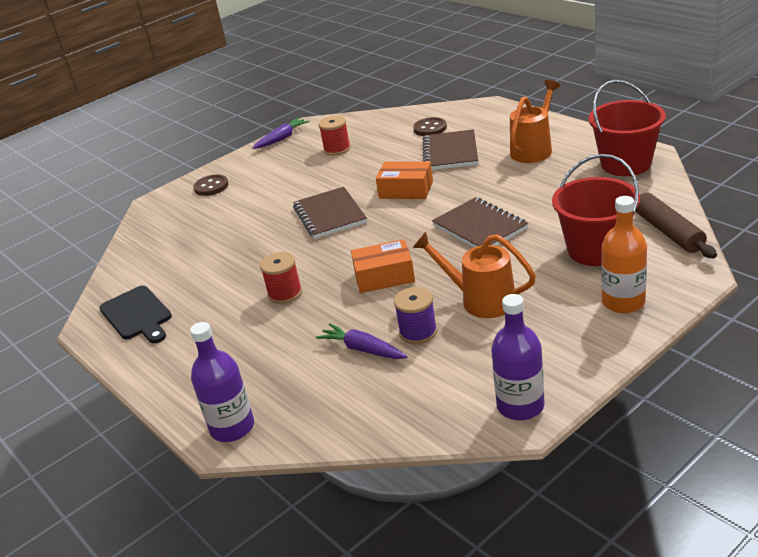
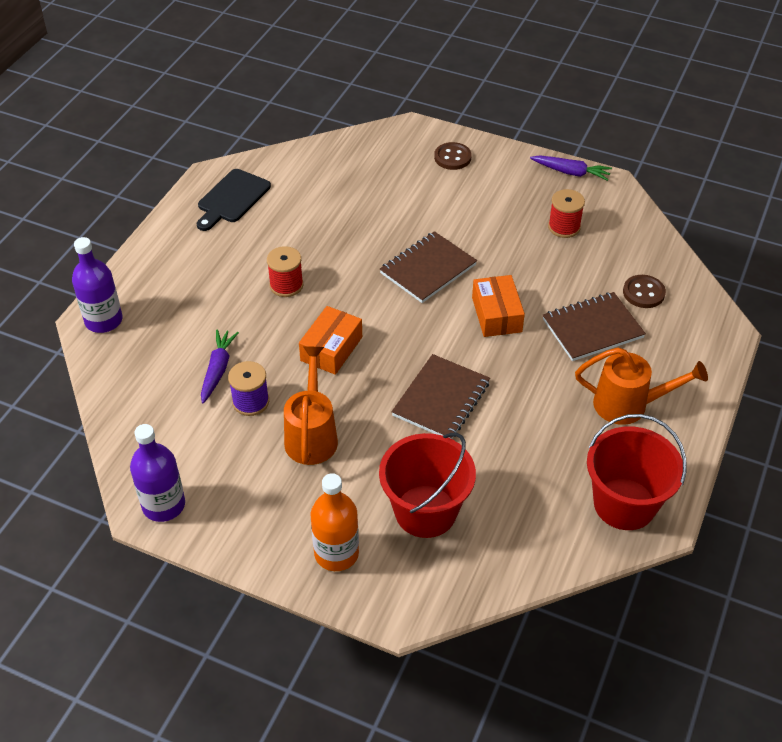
camera: 60 degrees right, 15 degrees up
(384, 277) = (331, 349): orange box -> orange box turned 60 degrees clockwise
(668, 231) = (482, 572): brown rolling pin -> none

